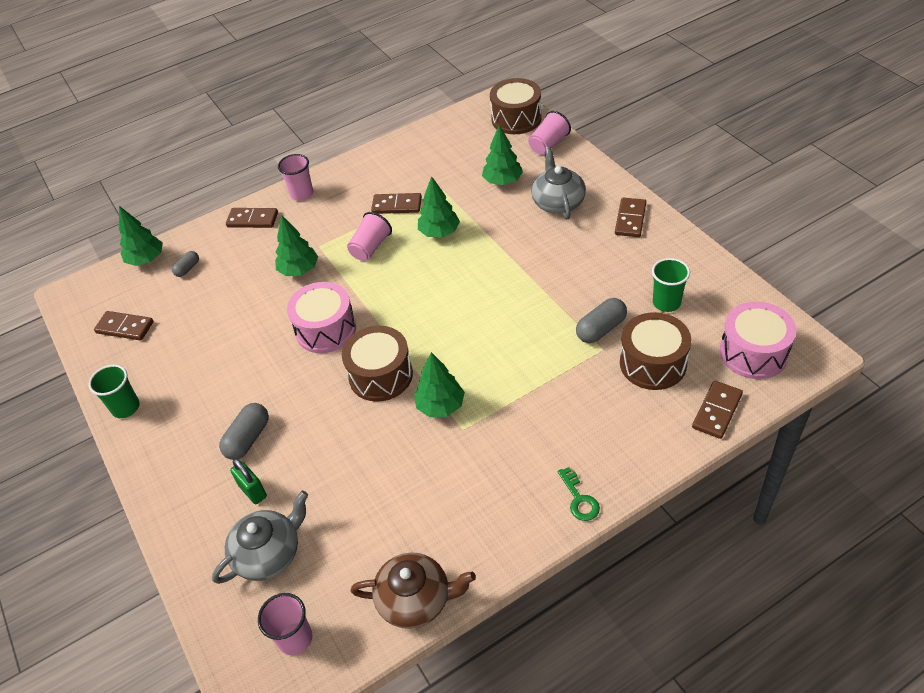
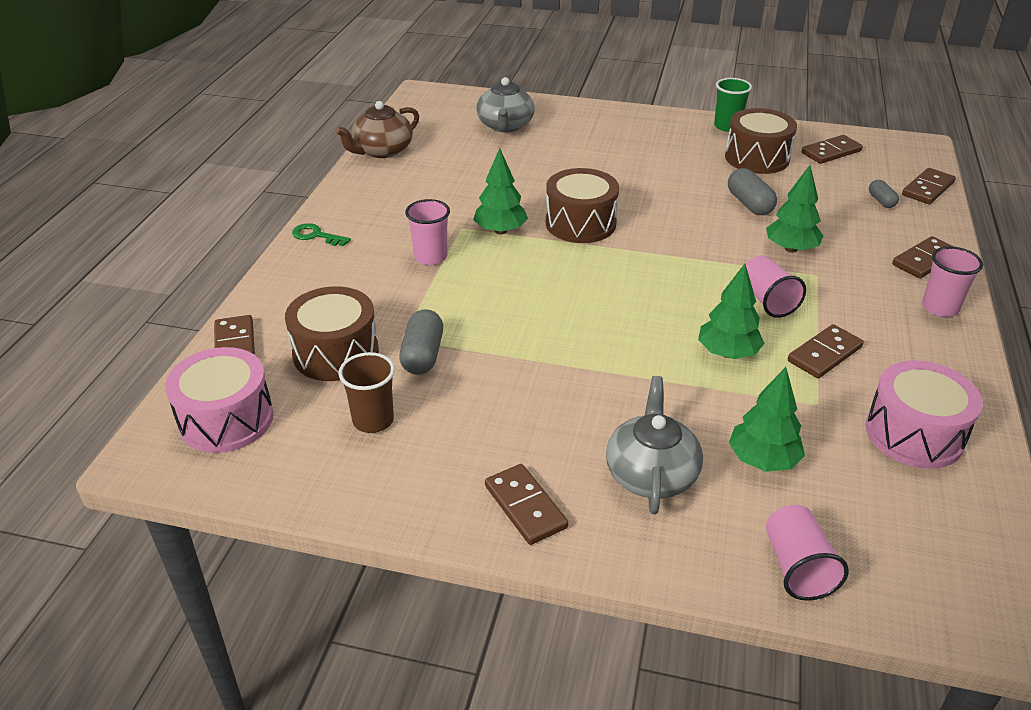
camera: 130 degrees right, 10 degrees down
(146, 259) = (927, 189): green tree -> brown domino
(248, 439) = (614, 153): grey capsule -> grey capsule (749, 204)
(253, 491) = (563, 138): green padlock -> none
(295, 638) = (436, 112): pink cup -> pink cup (430, 257)
(326, 329) = (680, 225): pink drum -> pink drum (914, 434)
(516, 119) = (919, 589): brown drum -> brown drum (757, 158)
(558, 202) = (651, 474): grey teapot -> grey teapot turned 120 degrees counterclockwise
(666, 303) = (373, 420): green cup -> brown cup

